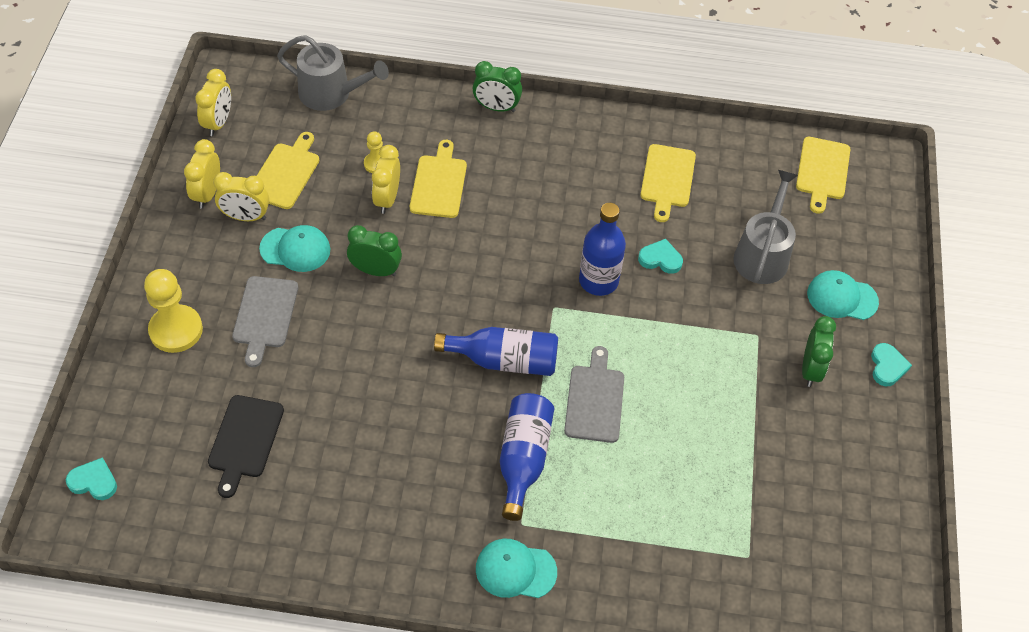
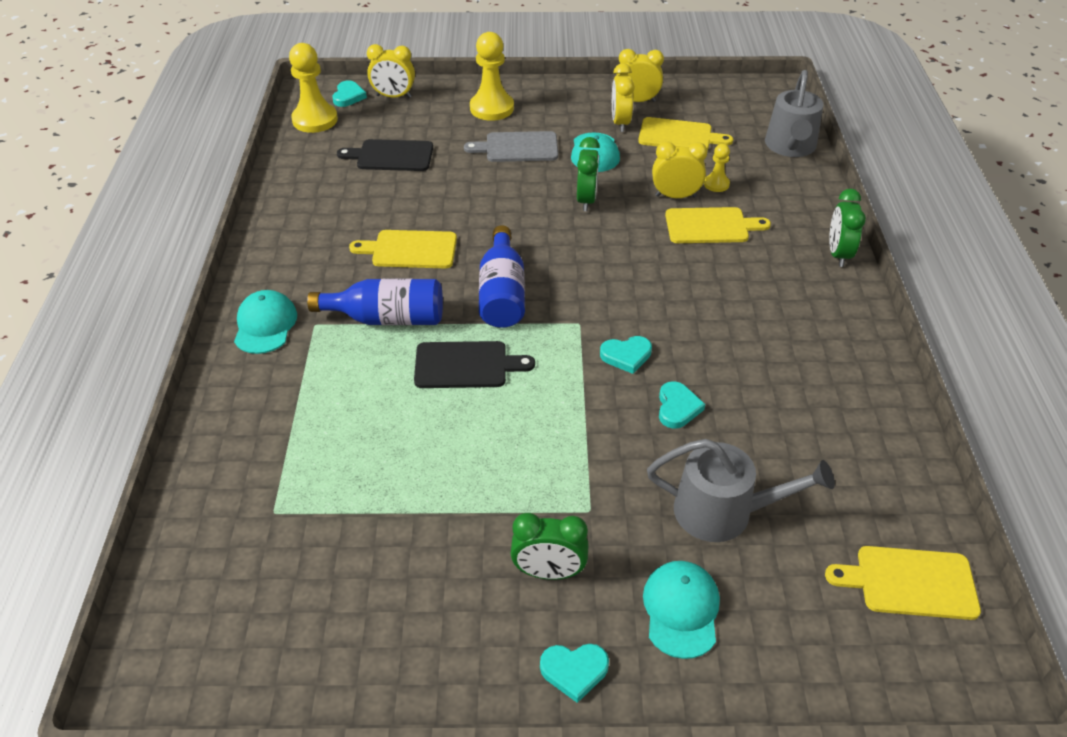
camera: 85 degrees right, 10 degrees down
(138, 521) = (315, 120): none -> yellow pawn
(218, 123) = (719, 94): yellow clock -> yellow clock (393, 96)
(594, 400) = (466, 365): grey cutting board -> black cutting board
(598, 281) = (626, 356): blue bottle -> turquoise heart
(667, 179) = (807, 406): yellow cutting board -> yellow cutting board (410, 250)

